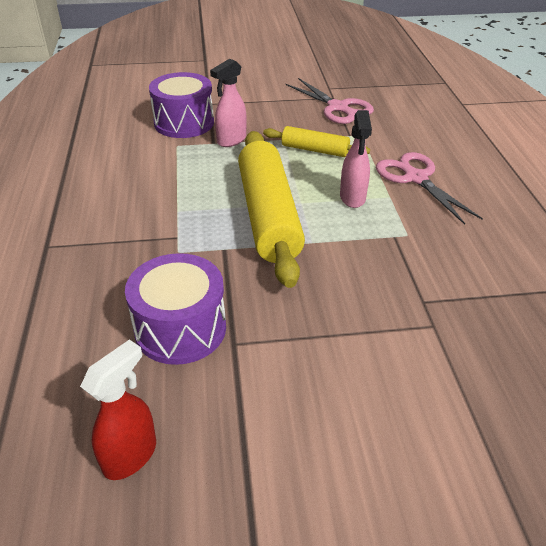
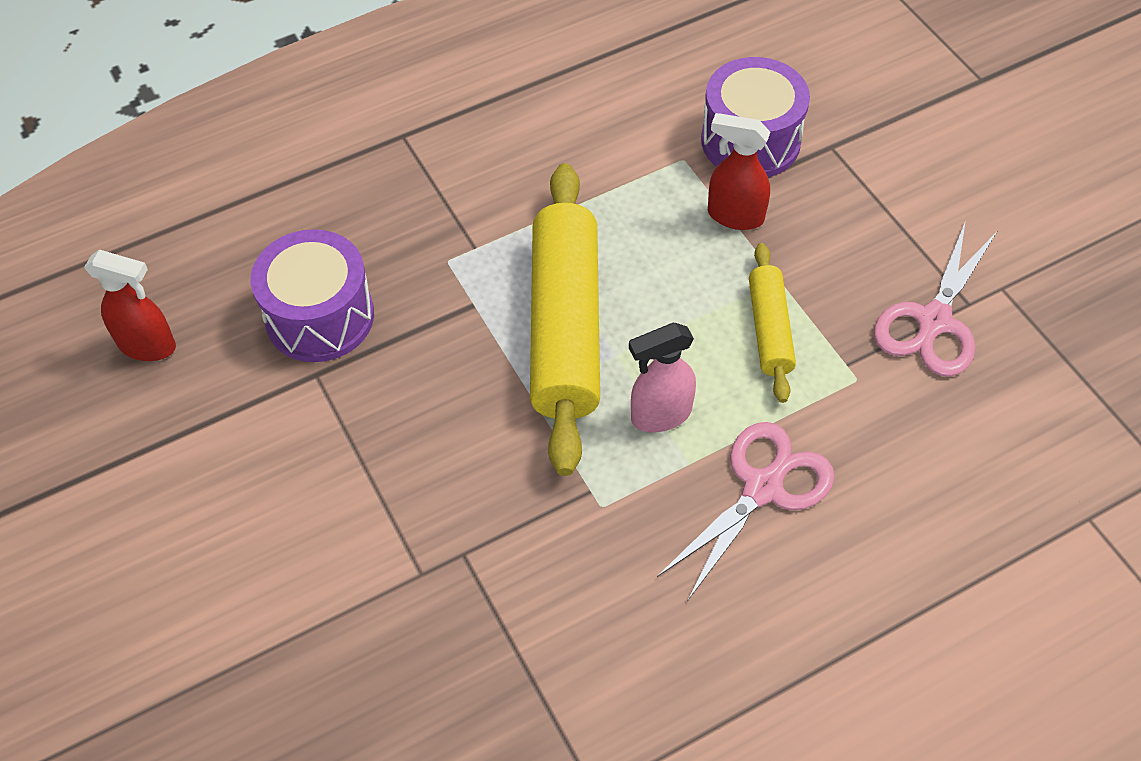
camera: 70 degrees right, 15 degrees up
(231, 140) = (734, 216): pink spray bottle -> red spray bottle
(268, 215) = (565, 327): yellow rolling pin -> yellow rolling pin turned 60 degrees counterclockwise

